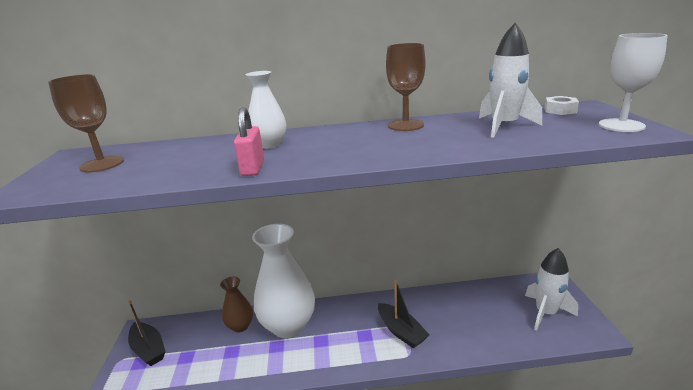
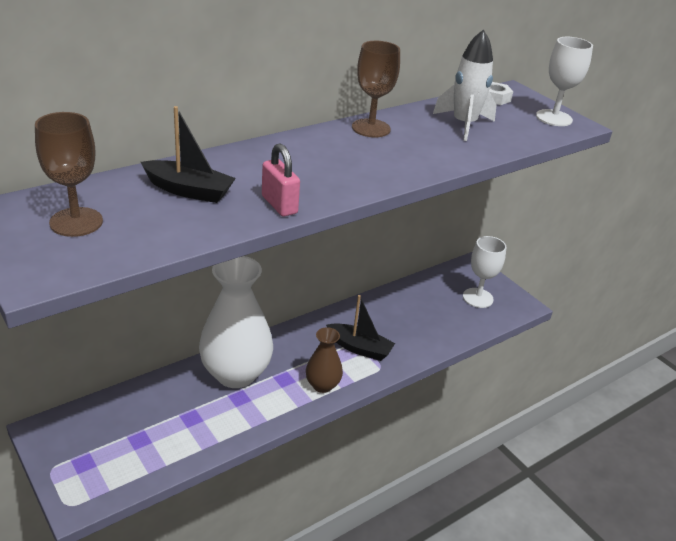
camera: 35 degrees left, 10 degrees up
(148, 349) = (79, 446): black boat -> black boat (189, 190)
(240, 326) = (177, 389): brown vase -> brown vase (322, 385)
(269, 144) = (254, 169): white vase -> none
(546, 313) = (477, 298): white rocket -> white goblet

